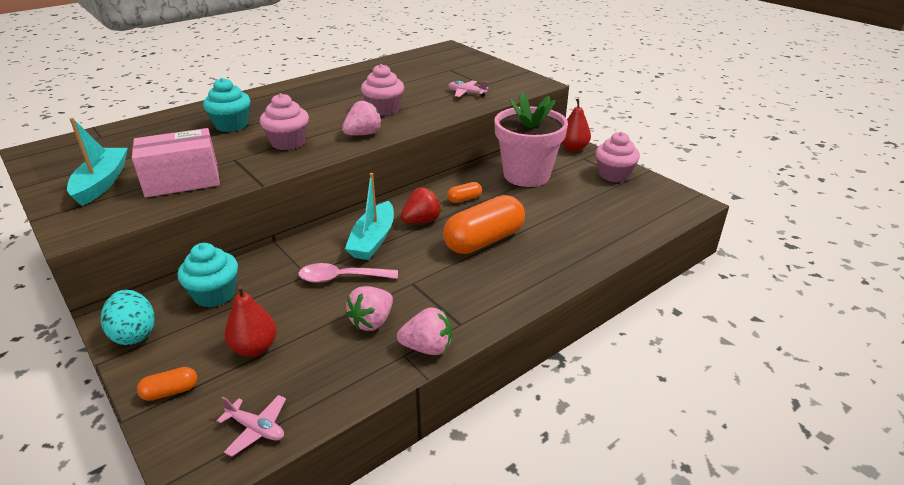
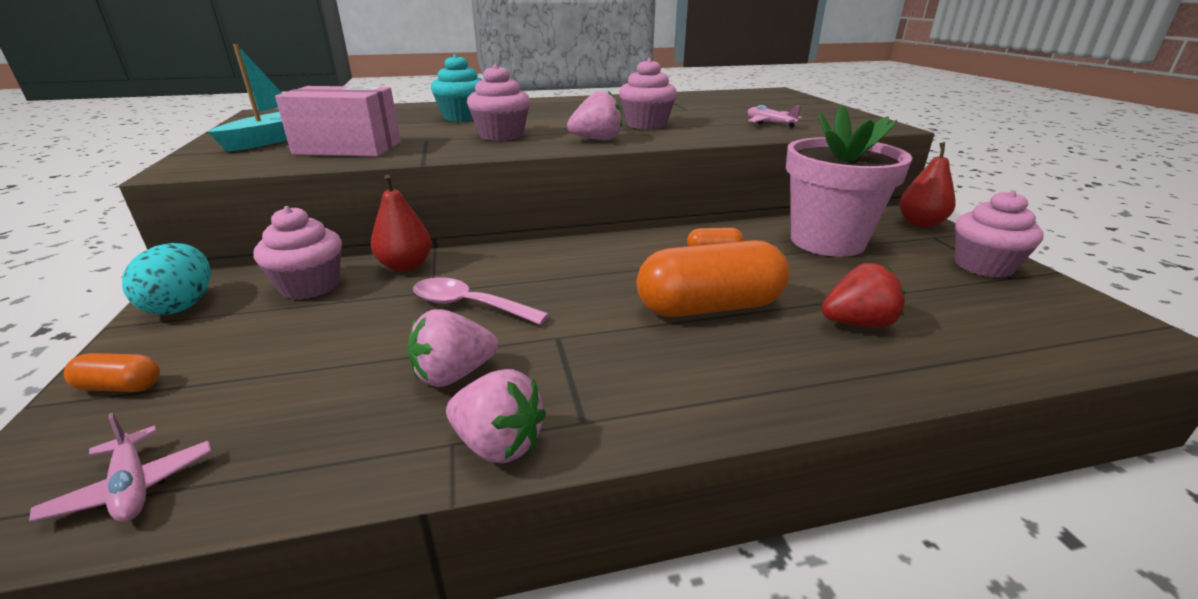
camera: 25 degrees right, 5 degrees down
(214, 294) = (310, 286): turquoise cupcake -> pink cupcake
(254, 348) = (274, 362): red pear -> red pear (406, 266)
(373, 240) = (551, 271): turquoise boat -> none
(421, 221) = (634, 263): red strawberry -> red strawberry (857, 323)

